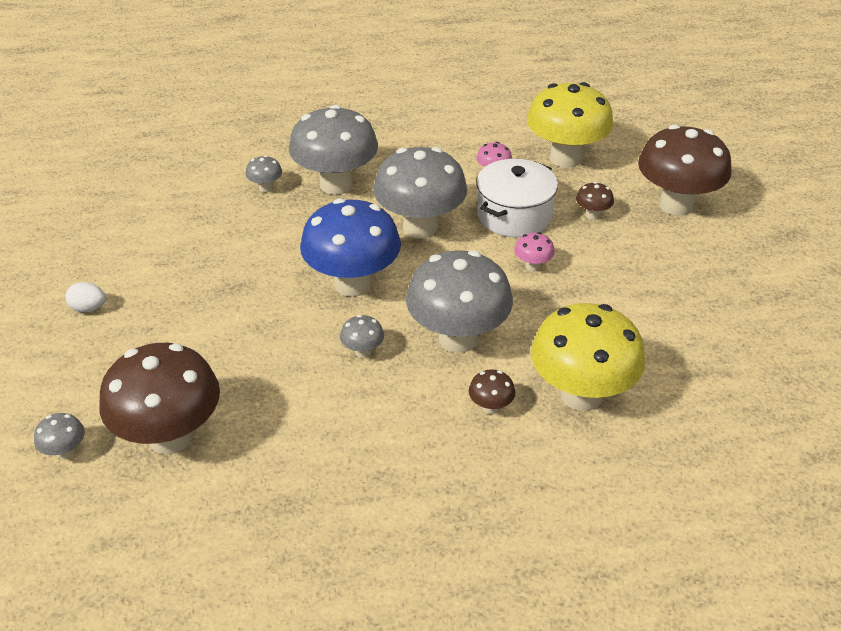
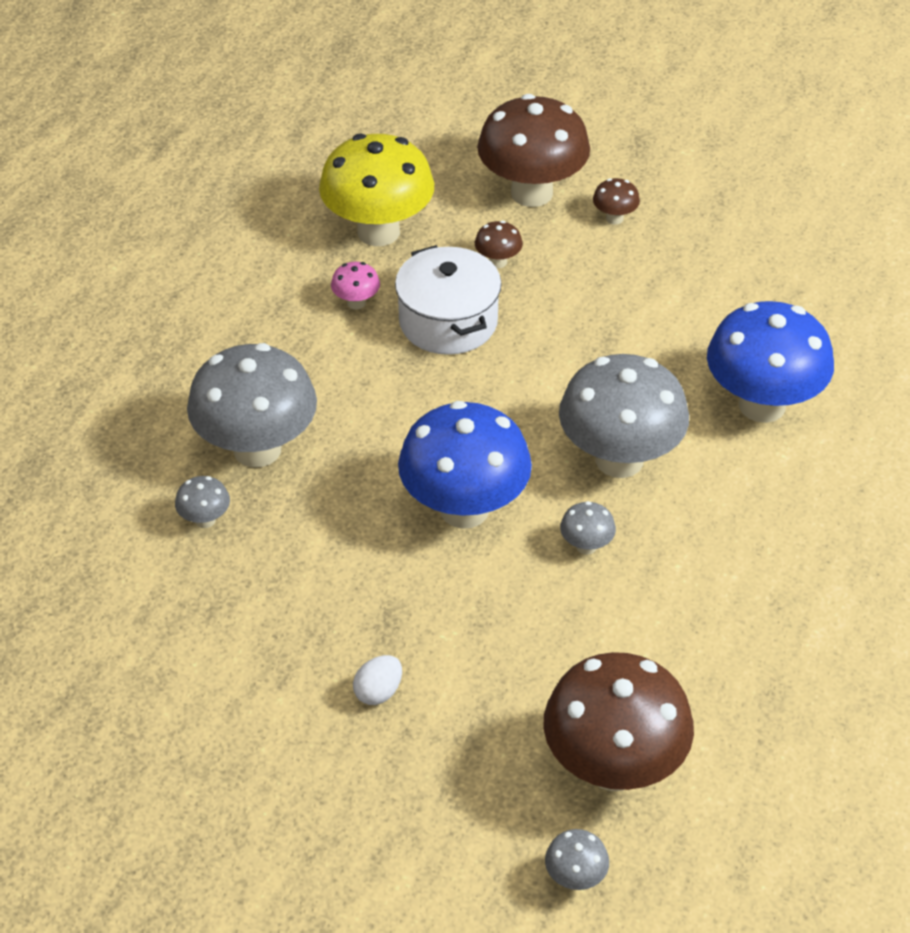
camera: 60 degrees left, 5 degrees up
(88, 308) = (319, 784): white egg -> white egg (378, 692)
(420, 227) = (406, 409): grey mushroom -> none
(490, 407) = (736, 479): brown mushroom -> brown mushroom (614, 218)
(532, 266) = (547, 349): pink mushroom -> none
(581, 395) = (762, 405): yellow mushroom -> blue mushroom

